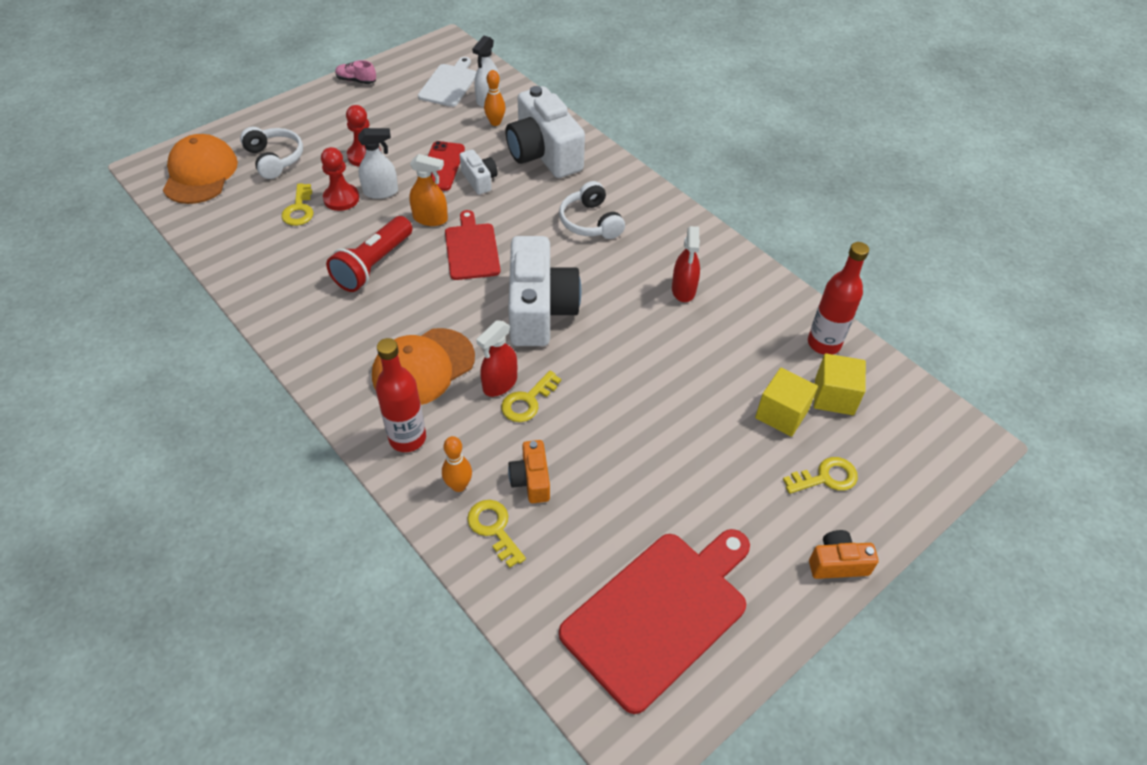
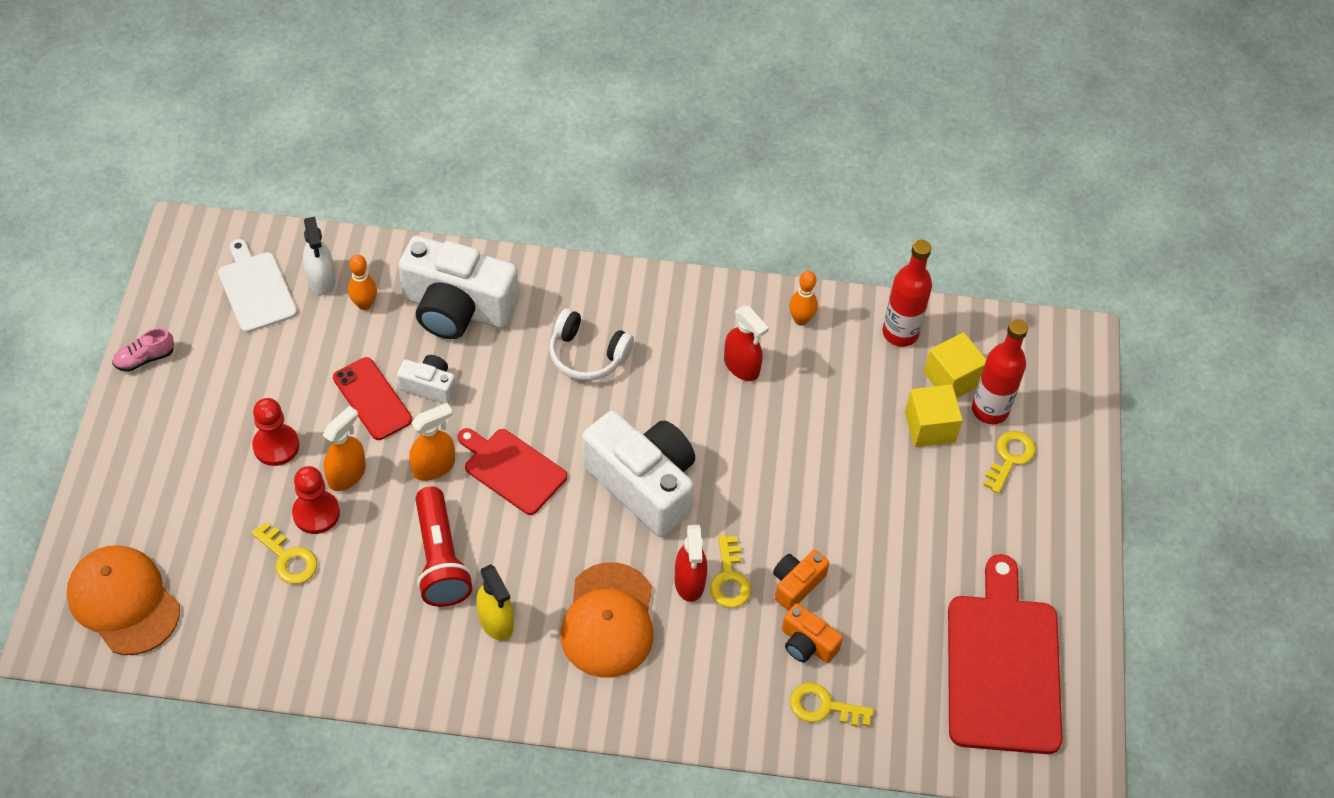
camera: 45 degrees left, 5 degrees up
(274, 159) = (183, 522): white headphones -> none
(360, 318) = (496, 622): none -> yellow spray bottle
(381, 192) = (347, 474): white spray bottle -> orange spray bottle
(407, 438) = (671, 693): red bottle -> red bottle (990, 410)
(458, 485) = (758, 697): orange bowling pin -> orange bowling pin (801, 320)
(837, 563) = (1078, 523): orange camera -> orange camera (796, 584)

